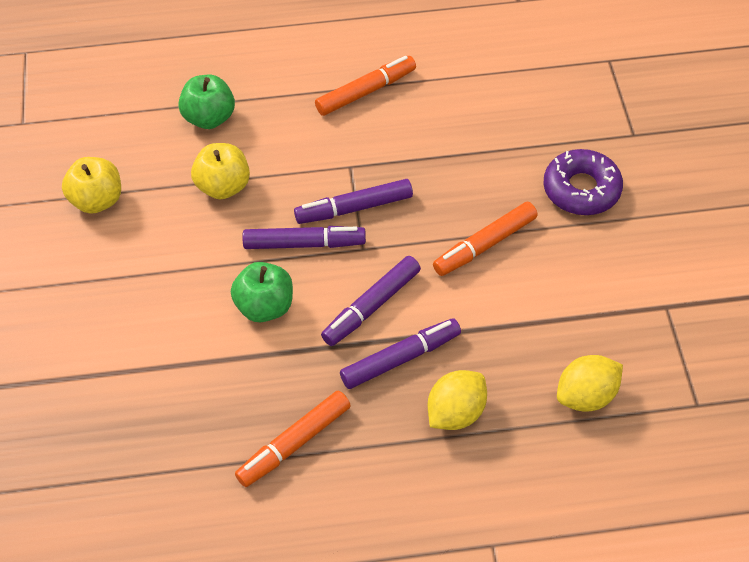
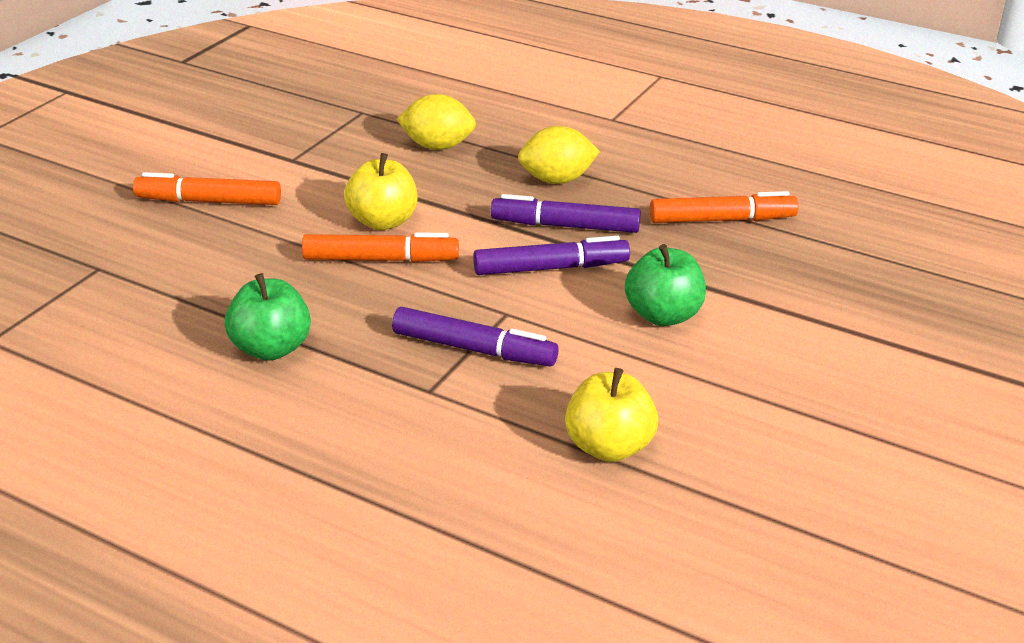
camera: 145 degrees left, 20 degrees down
(97, 200) = (799, 517): yellow apple -> yellow apple (383, 221)
(209, 118) = (551, 544): green apple -> green apple (271, 348)
(303, 244) = (566, 345): purple marker -> none
(365, 92) = (305, 461): orange marker -> orange marker (210, 201)
(581, 189) = (224, 254): purple donut -> none

